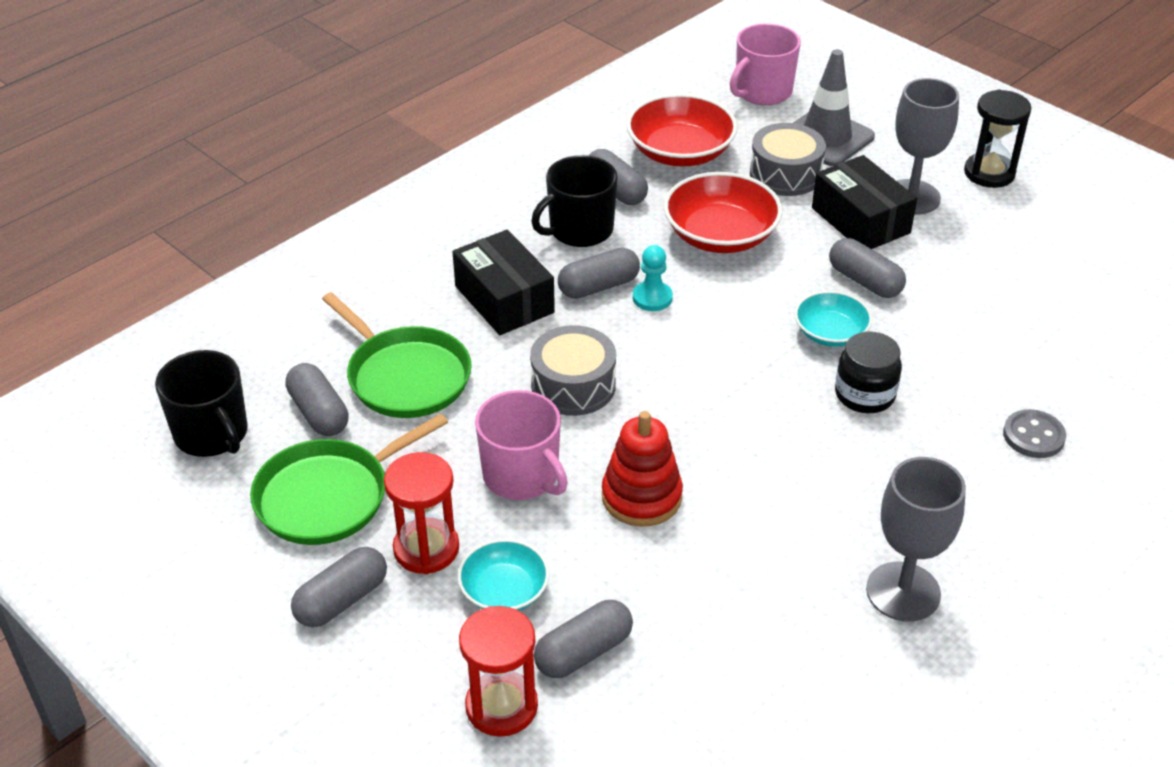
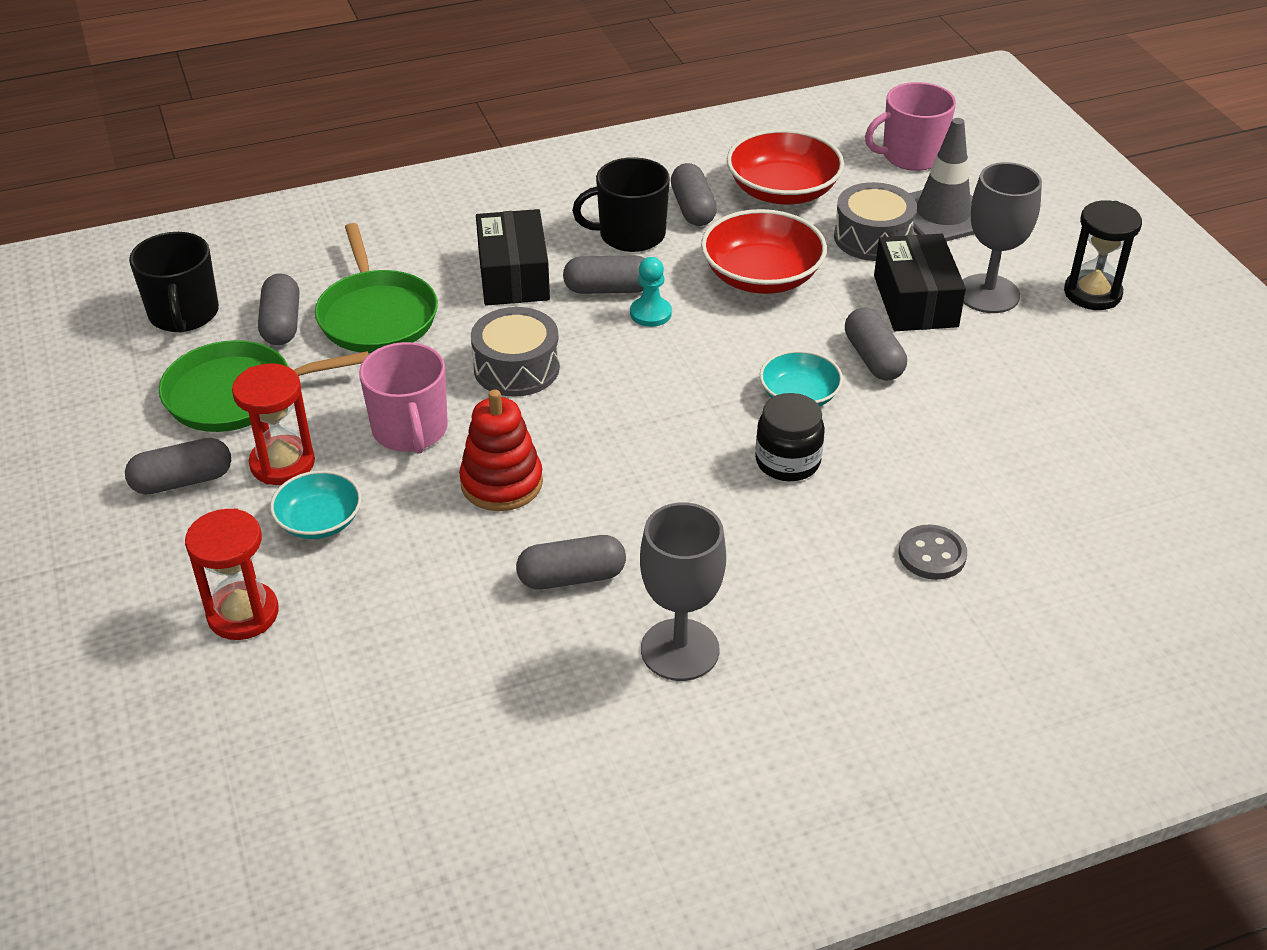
camera: 25 degrees right, 0 degrees up
(583, 652) = (346, 595): grey capsule -> grey capsule (571, 577)

